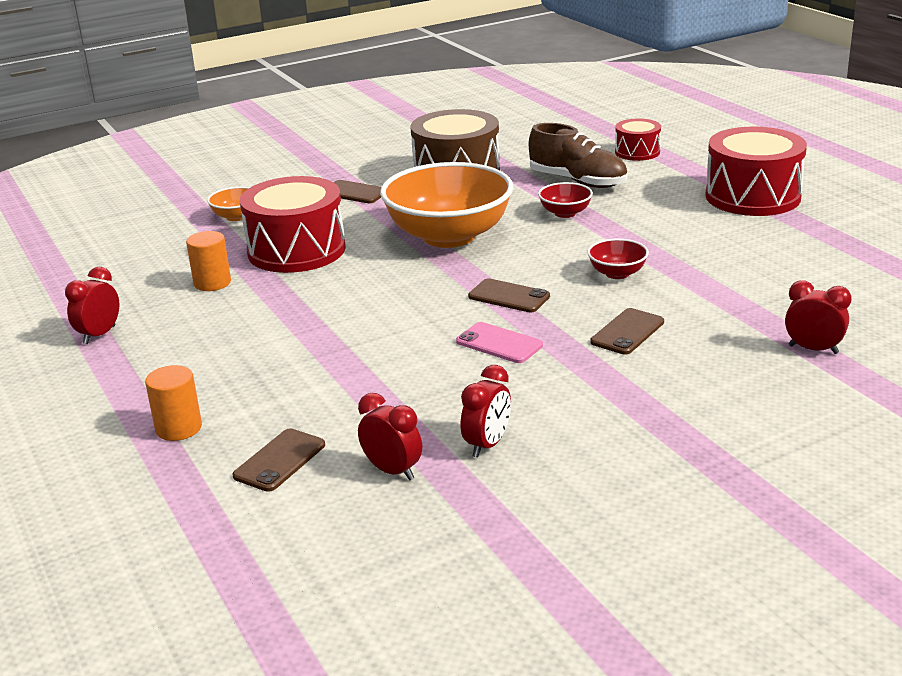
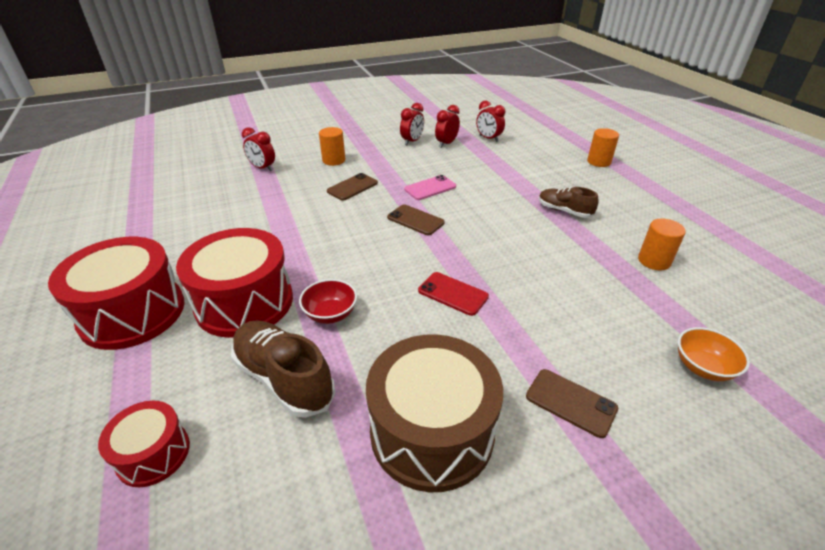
camera: 175 degrees left, 10 degrees up
(99, 335) = (702, 221): red clock -> red clock (412, 141)
(279, 460) = (540, 146): brown phone -> none
(293, 329) = (564, 211): none -> brown shoe
(296, 250) = (598, 294): red drum -> red drum (244, 302)
(449, 236) = (453, 293): orange bowl -> red phone
(499, 343) = (430, 188): pink phone -> pink phone turned 75 degrees counterclockwise
(617, 273) = (330, 231): red bowl -> none
(698, 378) = (334, 160): none -> orange cylinder

